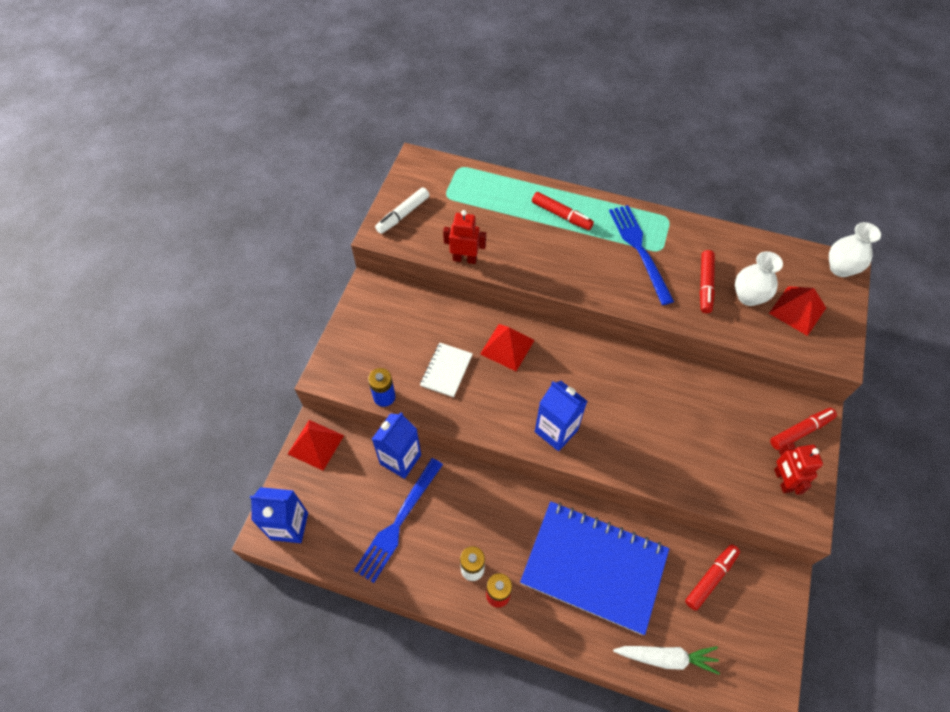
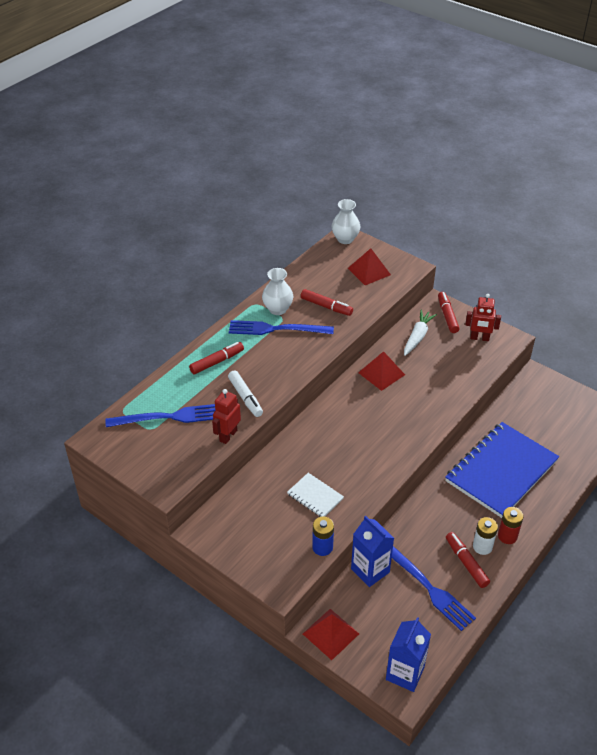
camera: 70 degrees left, 15 degrees down
(403, 215) = (153, 465): white marker -> white marker (245, 397)
(467, 204) = (168, 417): none -> blue fork
(507, 347) = (310, 449): red pyramid -> red pyramid (381, 373)
(556, 431) = (399, 443): blue carton -> none
(666, 658) = (575, 454): white carrot -> white carrot (417, 337)
(711, 578) = (526, 411): red marker -> red marker (466, 563)
(748, 296) = (347, 289): white vase -> white vase (278, 309)

